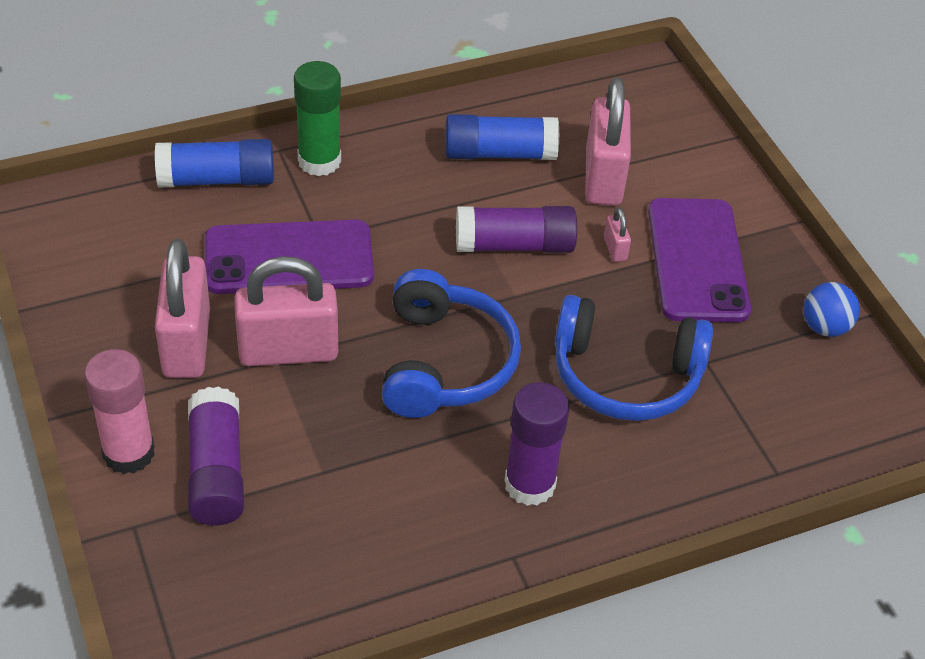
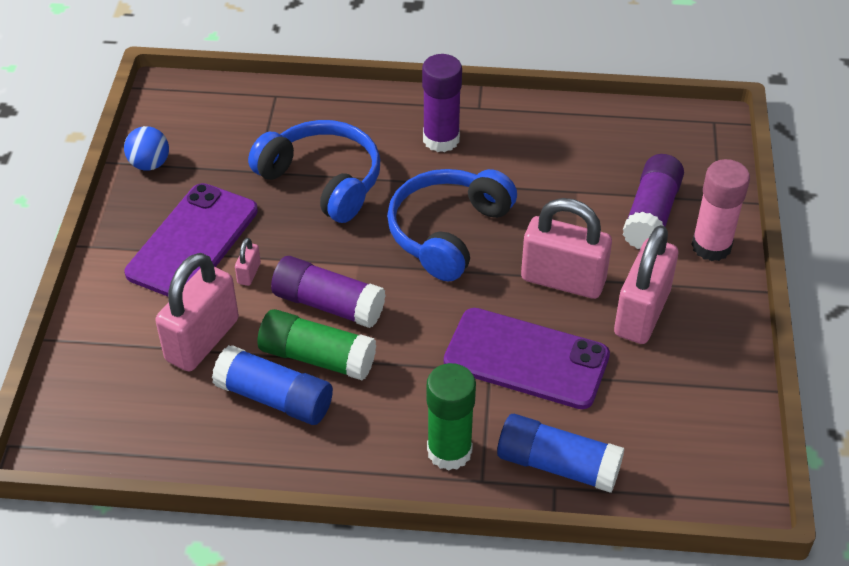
camera: 150 degrees left, 0 degrees up
(488, 196) = (317, 357): none -> green glue stick

